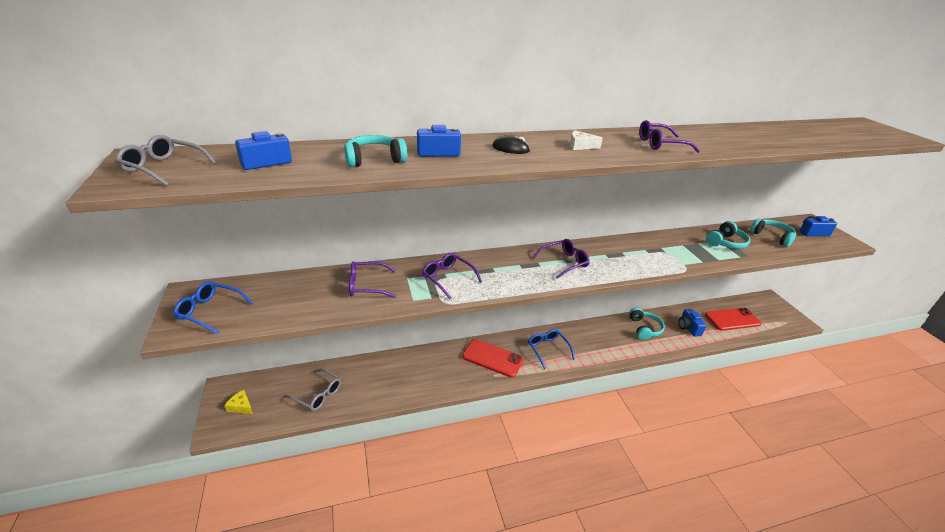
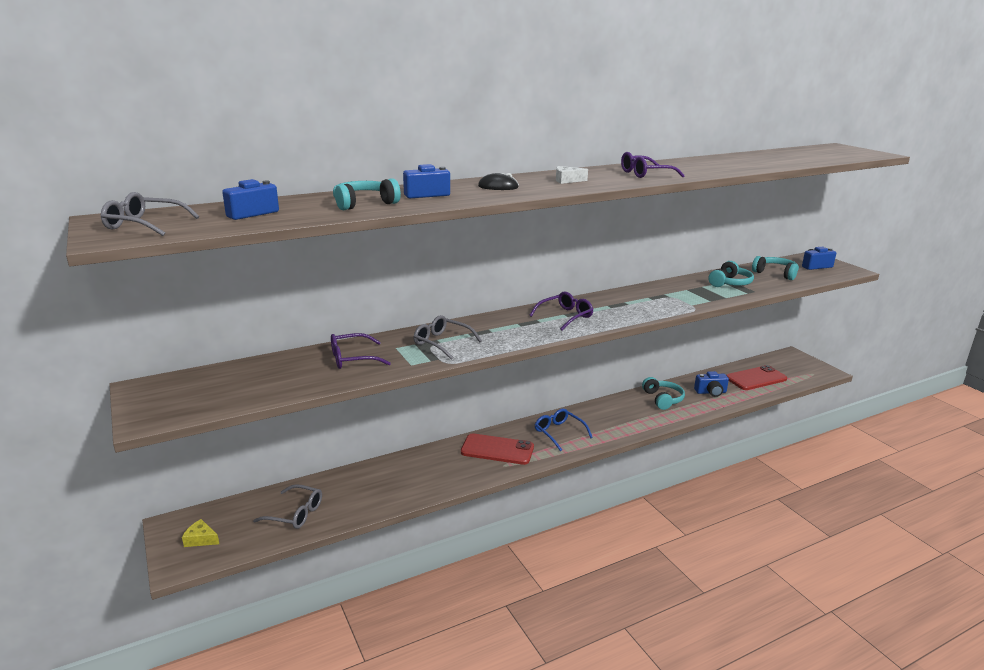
camera: 10 degrees left, 10 degrees down
(210, 311) = (177, 400): blue glasses -> none
(447, 278) = (442, 343): purple glasses -> grey glasses
(688, 328) = (711, 392): blue camera -> blue camera turned 75 degrees counterclockwise

